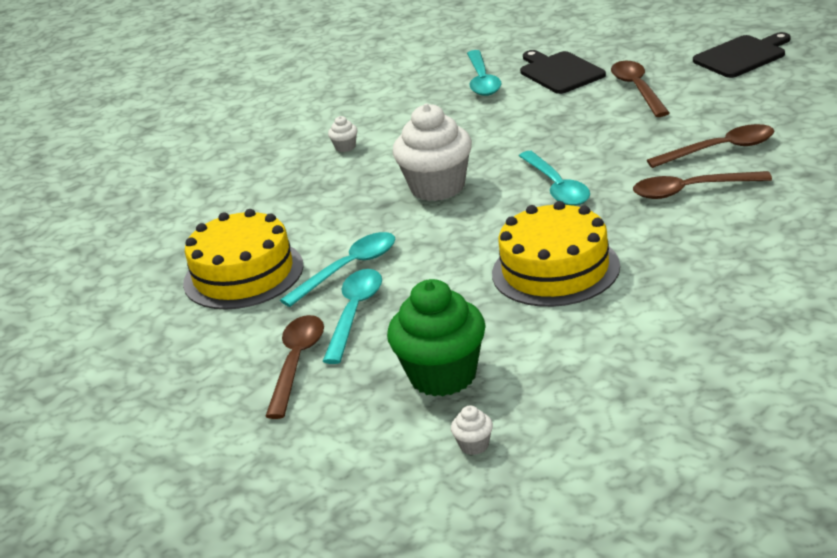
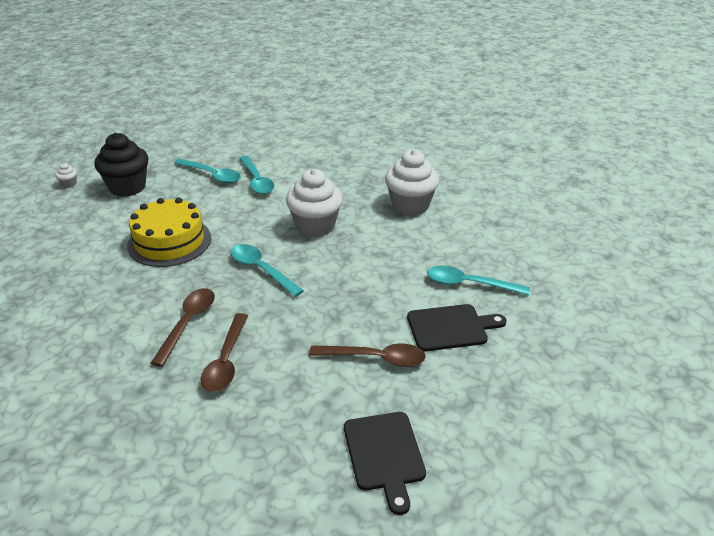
camera: 105 degrees right, 5 degrees up
(243, 274) = (290, 153): yellow cake -> none
(297, 363) = (191, 155): brown spoon -> none
(345, 147) = (410, 205): white cupcake -> white cupcake, size x2.48
(443, 376) = (127, 187): green cupcake -> black cupcake
(557, 187) = (261, 269): turquoise spoon -> turquoise spoon turned 45 degrees clockwise

